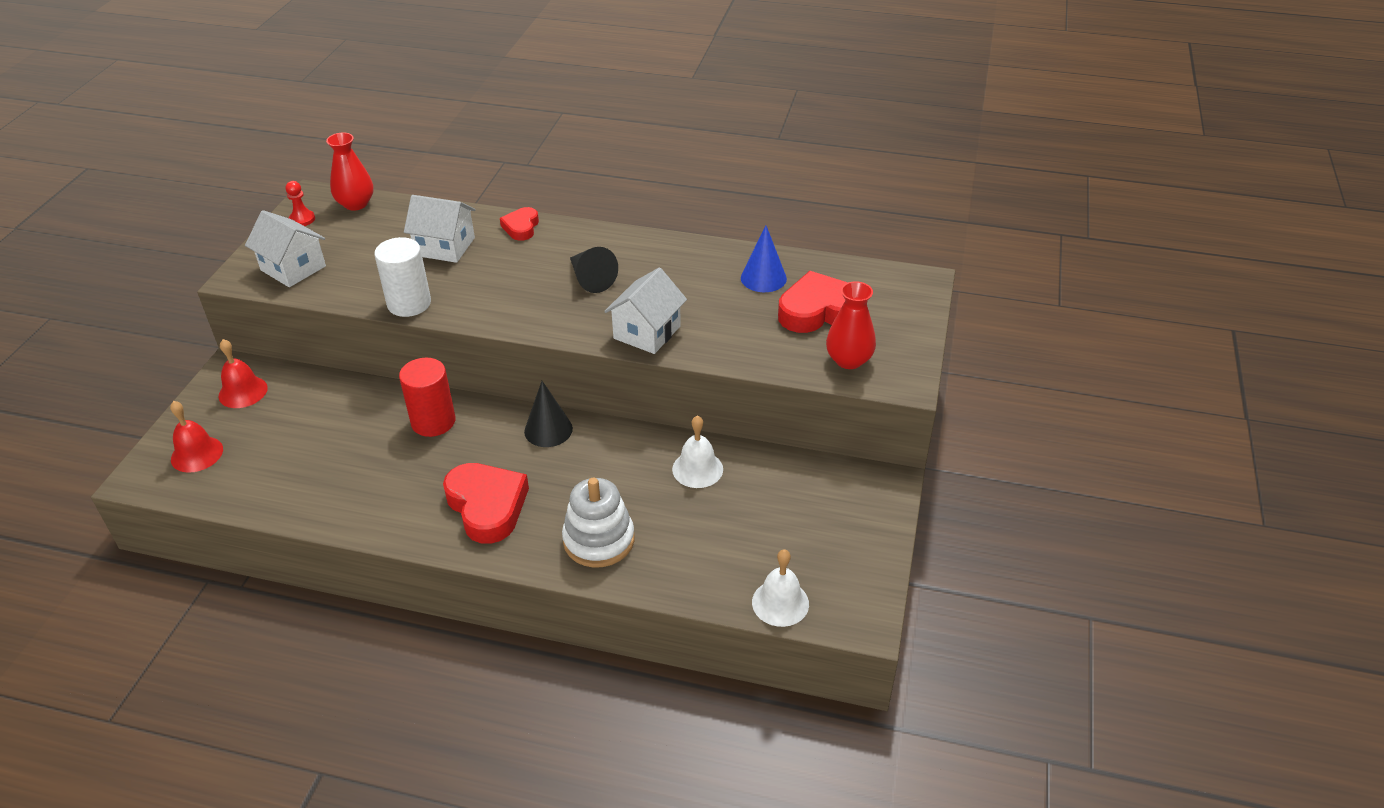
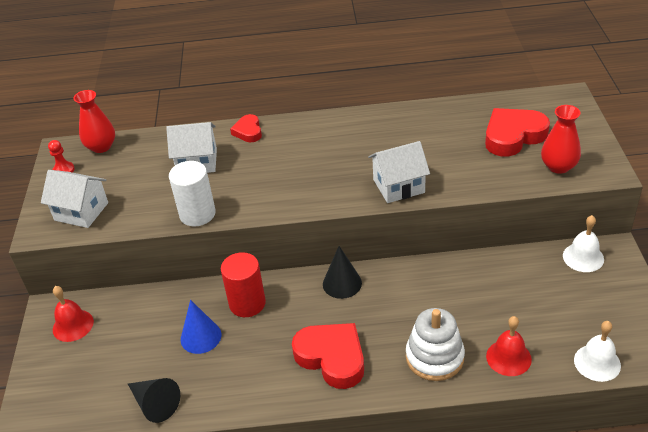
camera: 15 degrees left, 0 degrees up
(197, 454) = (64, 389): red bell -> red bell (508, 357)
(590, 279) = (328, 157): black cone -> black cone (155, 404)
(647, 332) = (399, 186): white house -> white house turned 60 degrees clockwise
(697, 469) = (473, 280): white bell -> white bell (583, 257)
(763, 278) = (456, 123): blue cone -> blue cone (201, 337)

